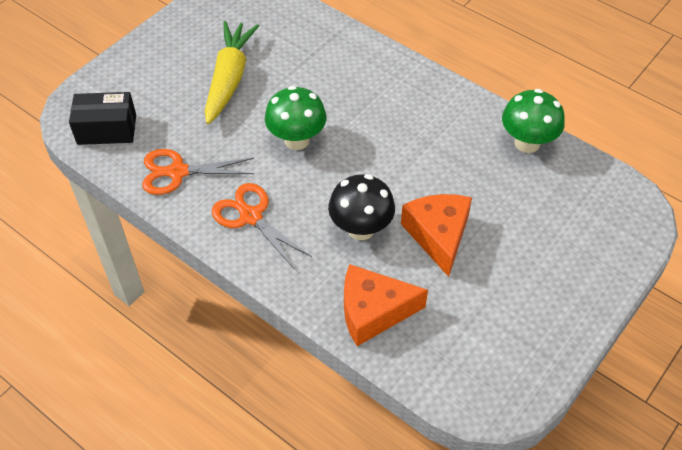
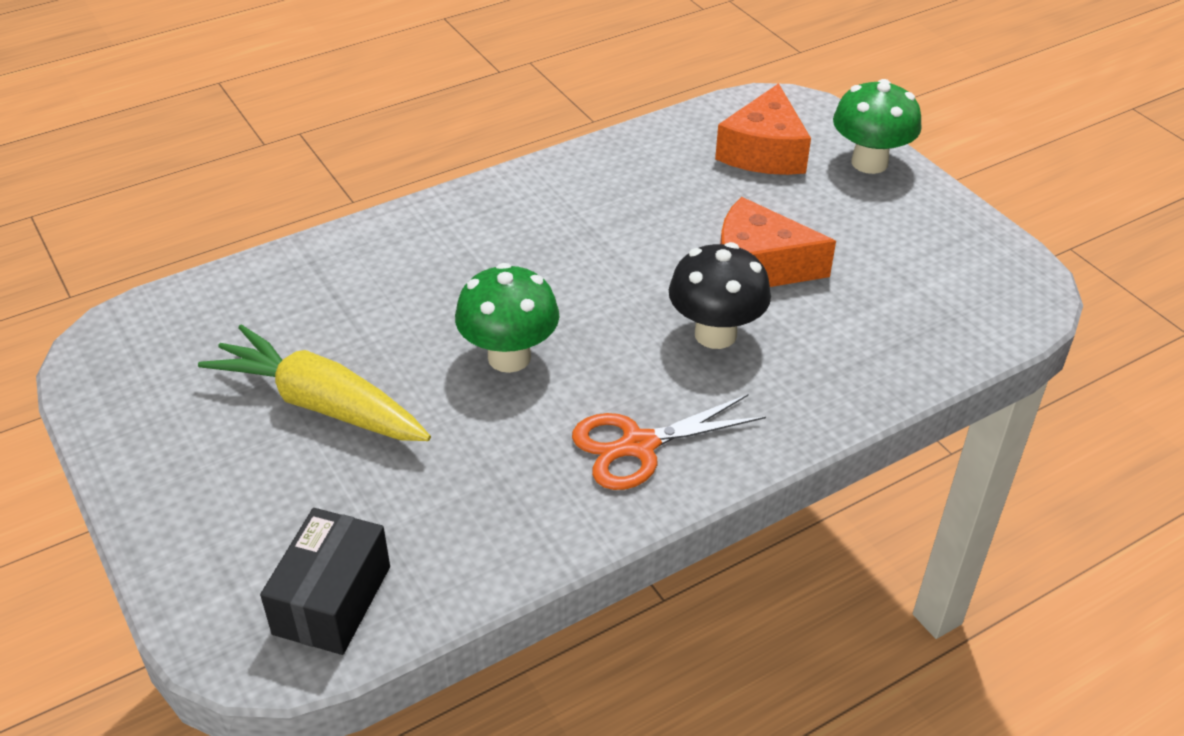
camera: 70 degrees left, 10 degrees down
(177, 172) = (496, 517): orange scissors -> none
(373, 311) = (863, 359): orange cheese -> orange cheese (764, 152)
(527, 143) = (640, 150): green mushroom -> green mushroom (869, 163)

